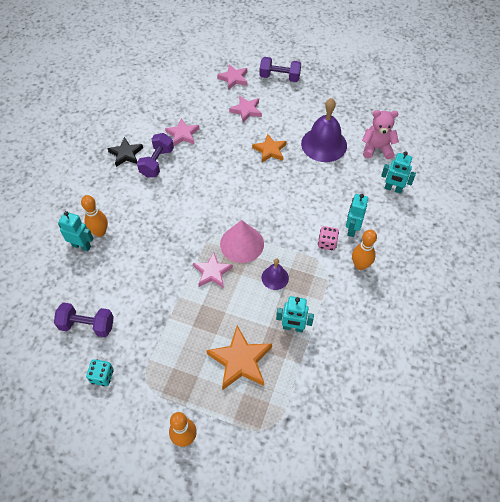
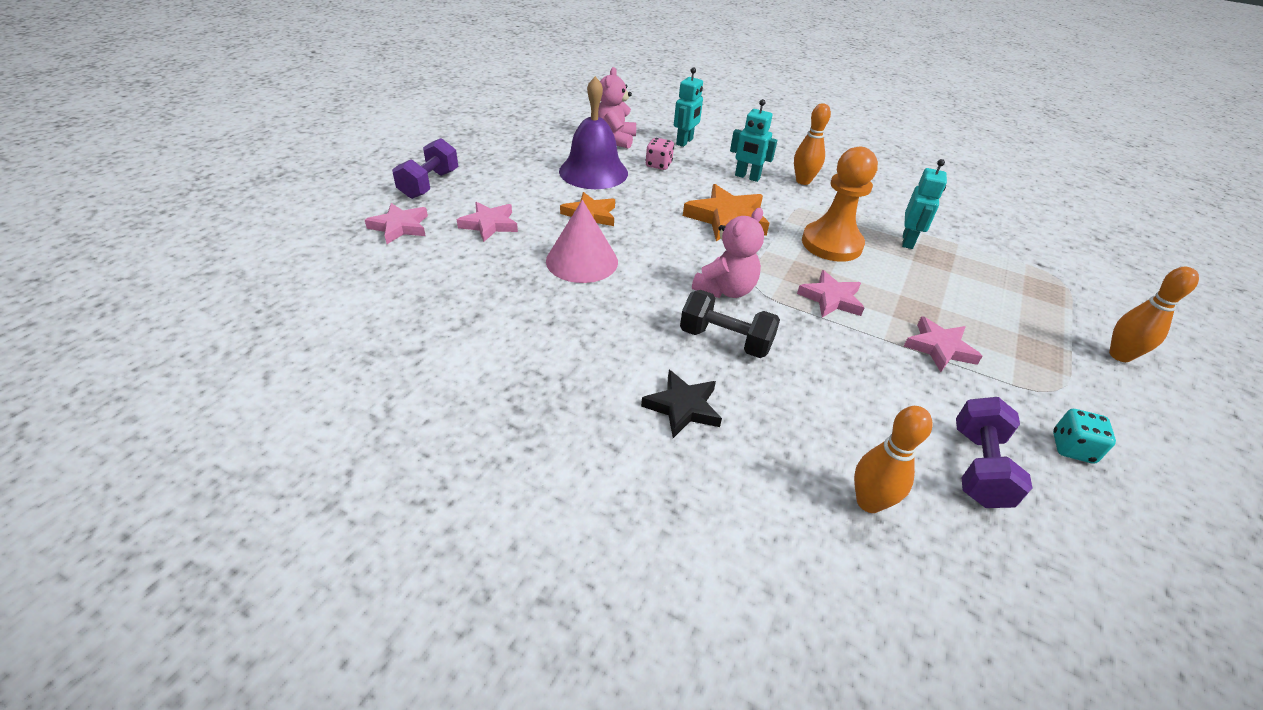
camera: 85 degrees left, 15 degrees down
(81, 246) = (789, 472): turquoise robot -> none
(100, 232) = (752, 438): orange bowling pin -> orange bowling pin (869, 502)
(126, 154) = (539, 384): black star -> black star (683, 407)
(157, 162) = (578, 340): purple dumbbell -> none
(165, 220) = (725, 340): none -> black dumbbell
(182, 134) = (515, 300): pink star -> pink star (939, 348)
(210, 219) = (725, 290): none -> pink teddy bear
(240, 360) = (975, 290): orange star -> orange star (727, 219)
(242, 244) = (774, 264): pink cone -> pink cone (582, 261)
(275, 277) = (831, 244): purple bell -> orange pawn
(327, 243) = (770, 197): pink dice -> pink dice (658, 165)

